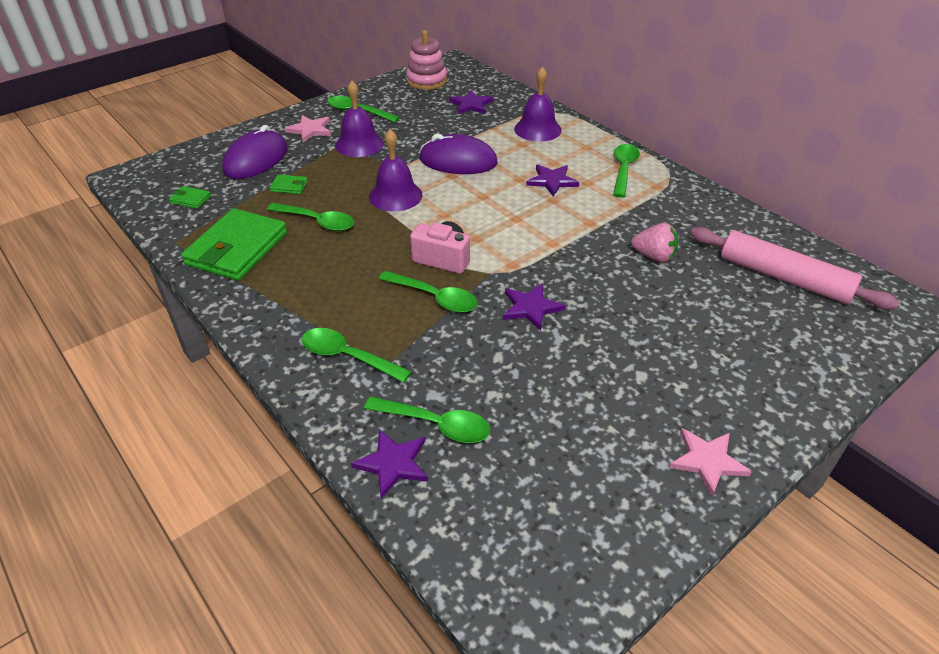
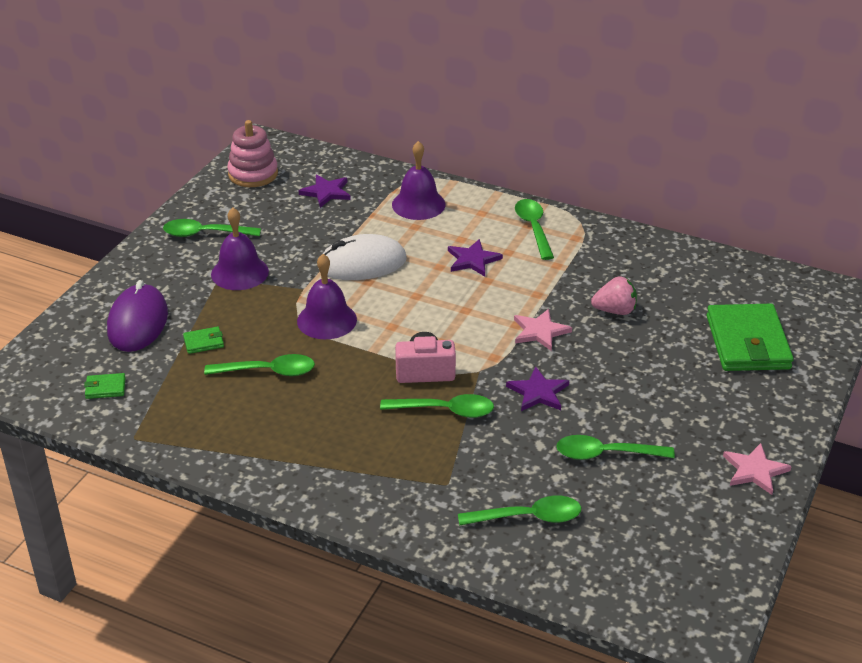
camera: 25 degrees left, 5 degrees down
(237, 249) = (208, 424): green wallet -> green wallet (747, 342)
(310, 130) = (169, 270): pink star -> pink star (540, 331)
(347, 356) = (407, 488): green spoon -> green spoon (605, 454)
(393, 464) = (516, 559): purple star -> none
(458, 161) = (362, 264): purple mouse -> white mouse
(784, 277) = (734, 298): pink rolling pin -> none

